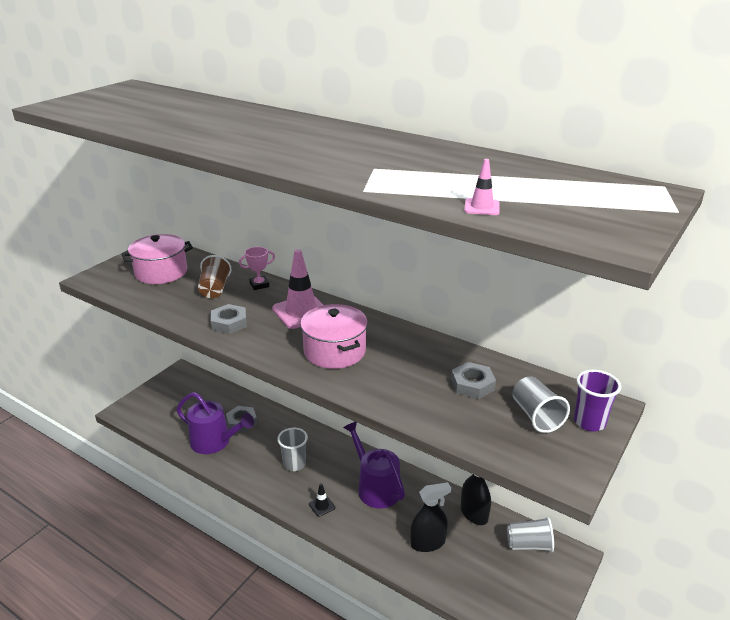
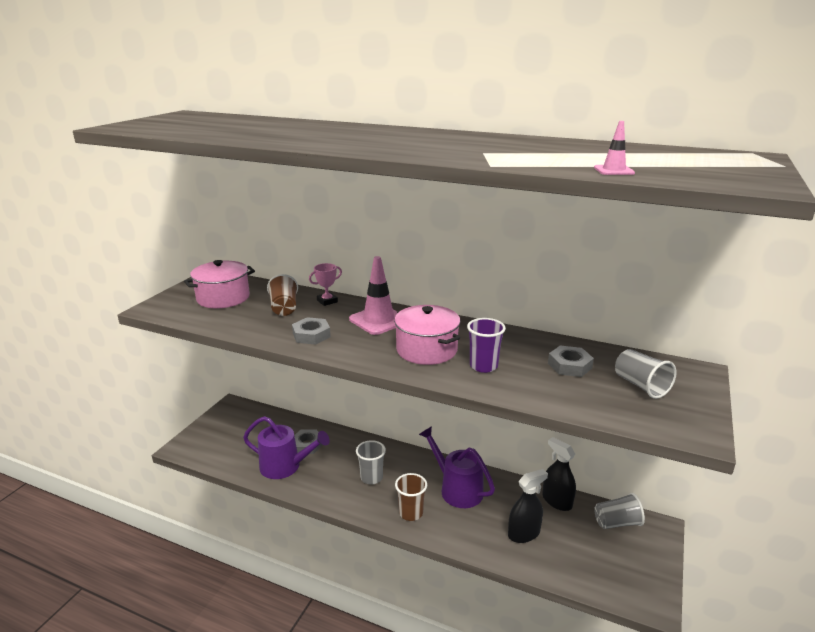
camera: 10 degrees left, 5 degrees down
(322, 506) = (411, 513): black traffic cone -> brown cup
(589, 422) = (690, 386): purple cup -> purple cup (483, 366)

